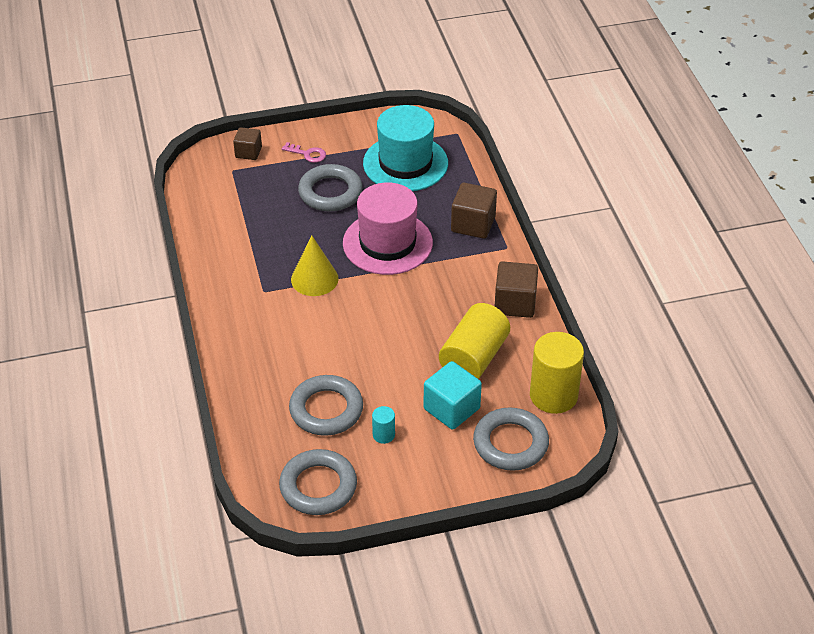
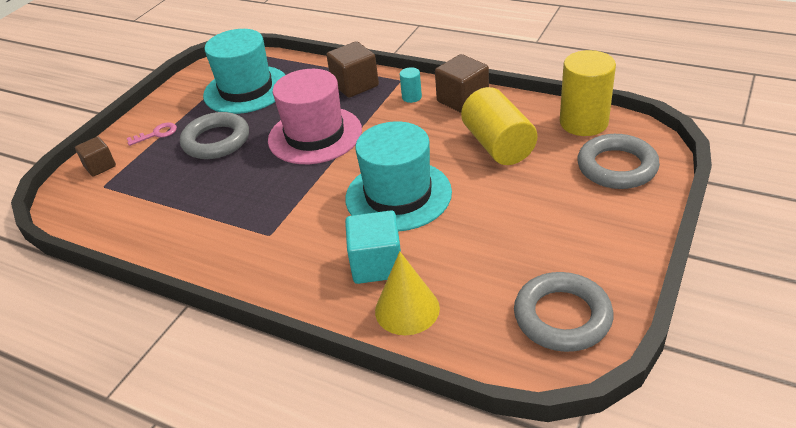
camera: 45 degrees left, 5 degrees down
(314, 279) = (298, 195): yellow cone -> yellow cone (407, 309)
(326, 409) = (465, 262): grey ring -> none
(363, 333) = (398, 195): none -> turquoise hat
(383, 435) = (535, 238): turquoise cylinder -> turquoise cylinder (411, 97)
(451, 409) = (544, 182): turquoise cube -> turquoise cube (377, 264)

